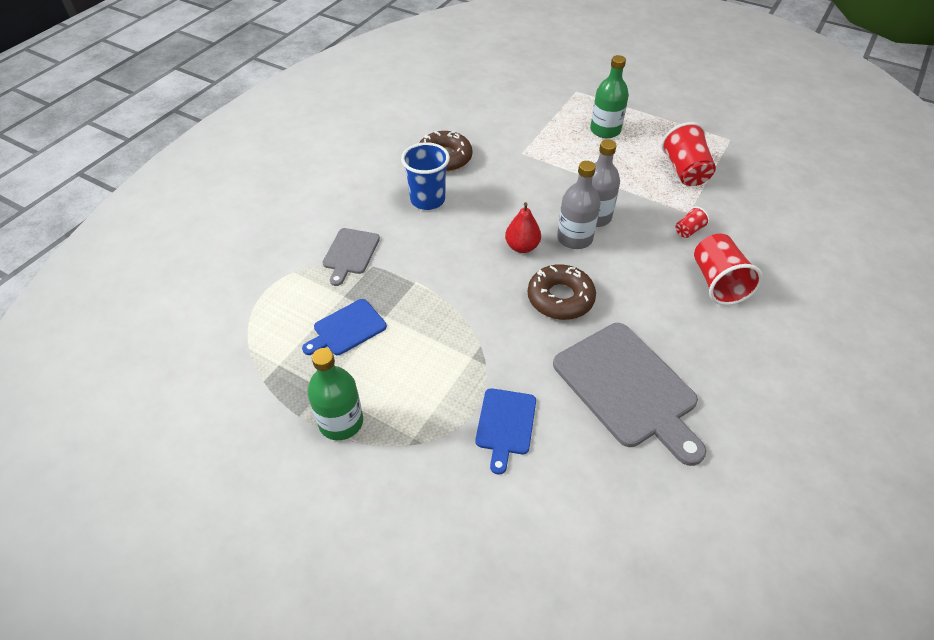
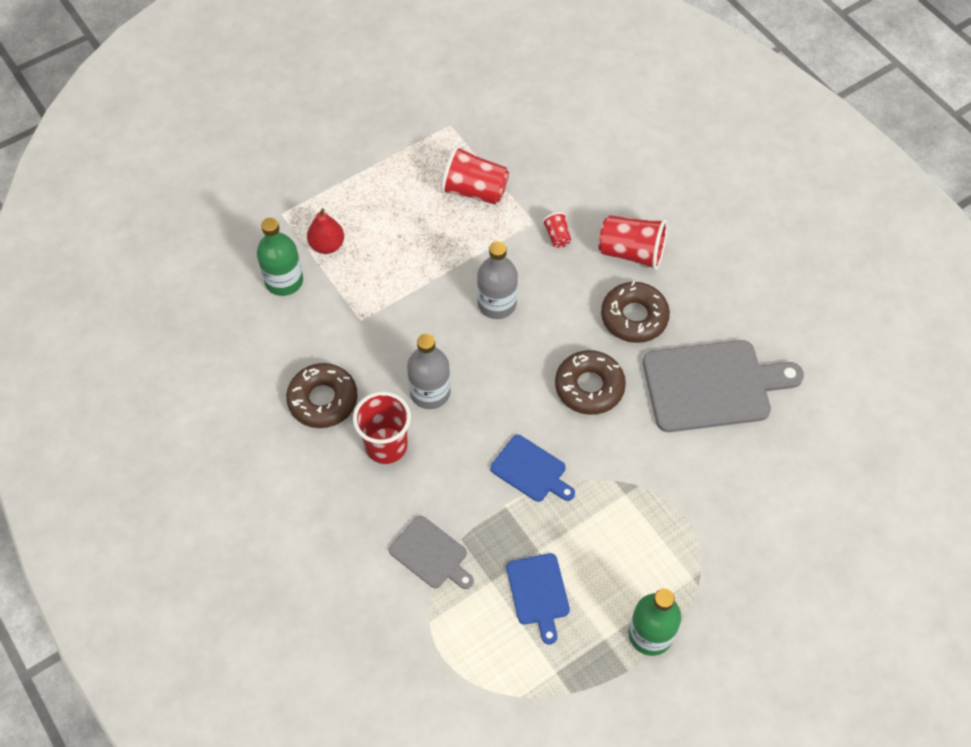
camera: 65 degrees left, 10 degrees up
(427, 200) = (386, 446): blue cup -> red cup
(505, 424) = (709, 498): blue cutting board -> blue cutting board (531, 470)
(522, 247) = (505, 387): red pear -> red pear (327, 245)
(574, 238) = (517, 336): grey bottle -> grey bottle (430, 392)
(605, 130) = (369, 223): green bottle -> green bottle (284, 281)
(653, 306) = (634, 317): none -> brown donut

